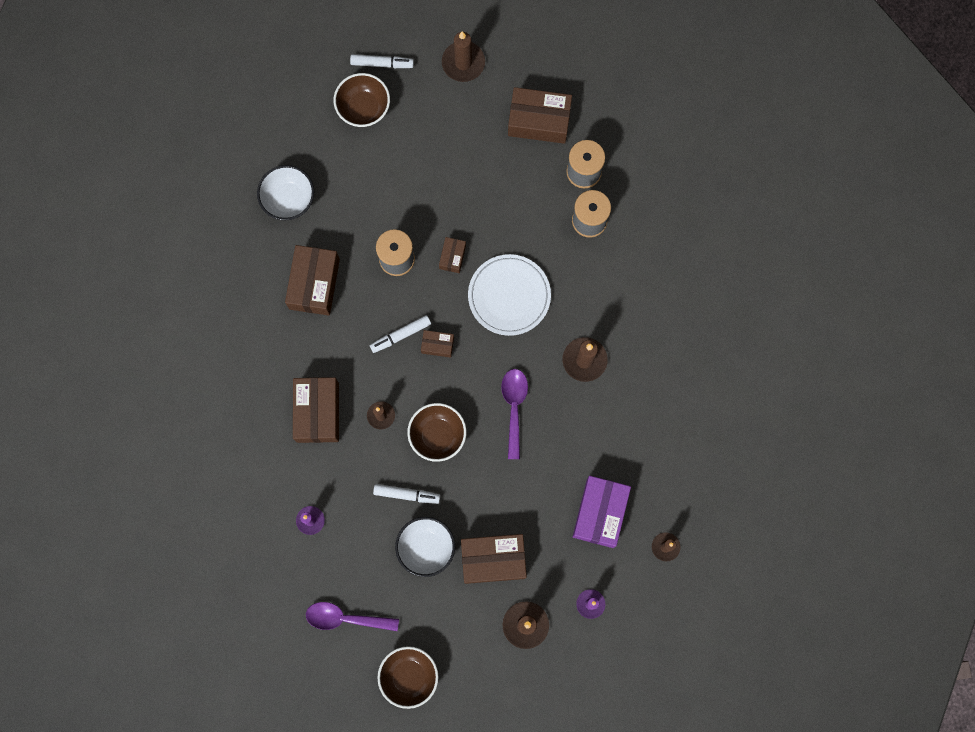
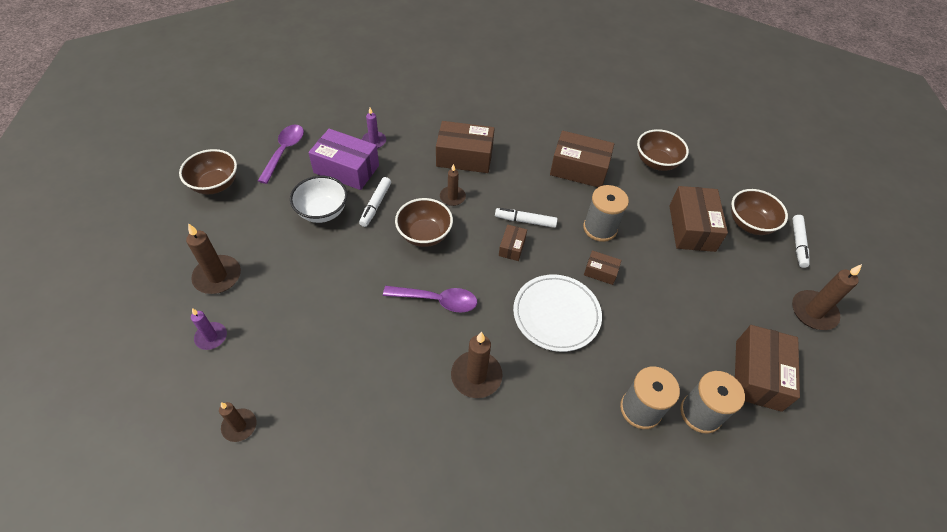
camera: 95 degrees right, 25 degrees down
(288, 199) = (656, 162): white bowl -> brown bowl
(400, 335) = (525, 221): white marker -> white marker turned 60 degrees counterclockwise
(493, 559) = (291, 260): brown box -> brown box (692, 228)
(600, 513) = (302, 363): purple box -> purple box (346, 169)

